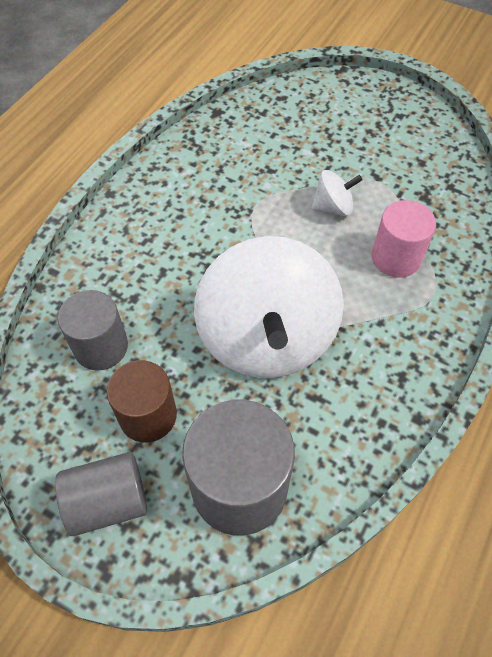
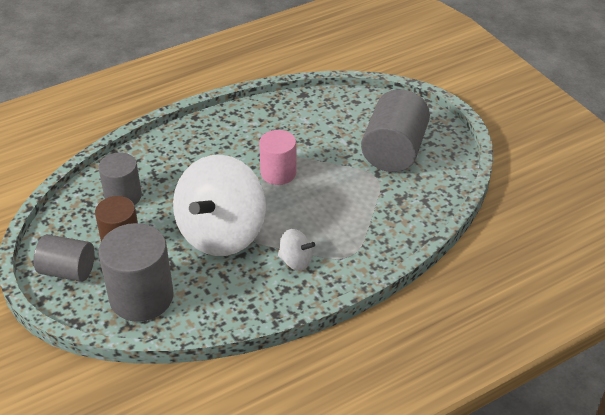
camera: 30 degrees right, 15 degrees down
(333, 207) = (329, 180): white spinning top -> white spinning top (295, 261)
(371, 141) = (394, 151): none -> grey cylinder
(396, 258) = (344, 225): pink cylinder -> pink cylinder (278, 173)

